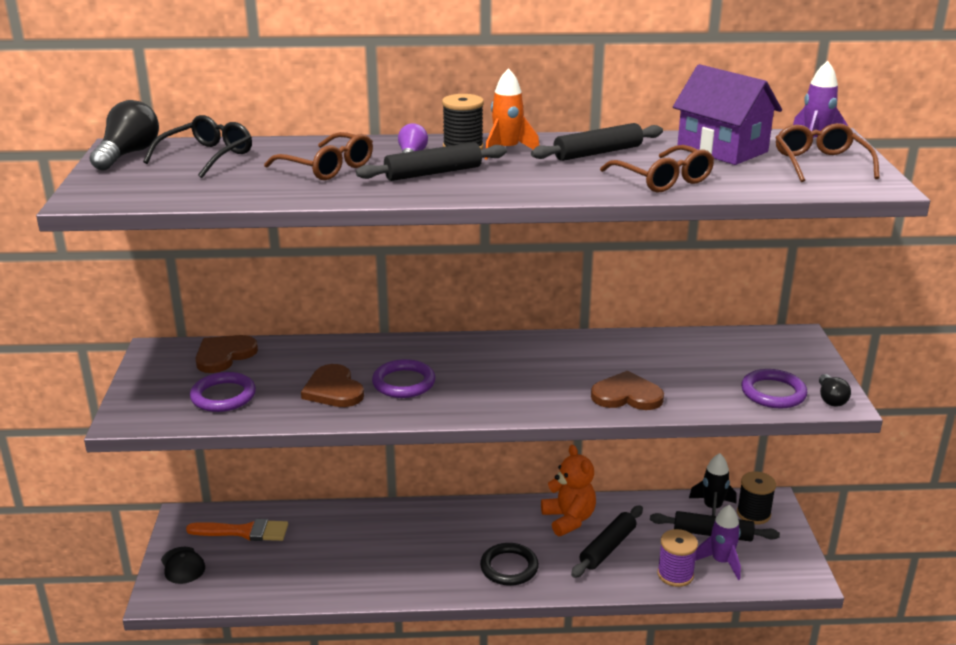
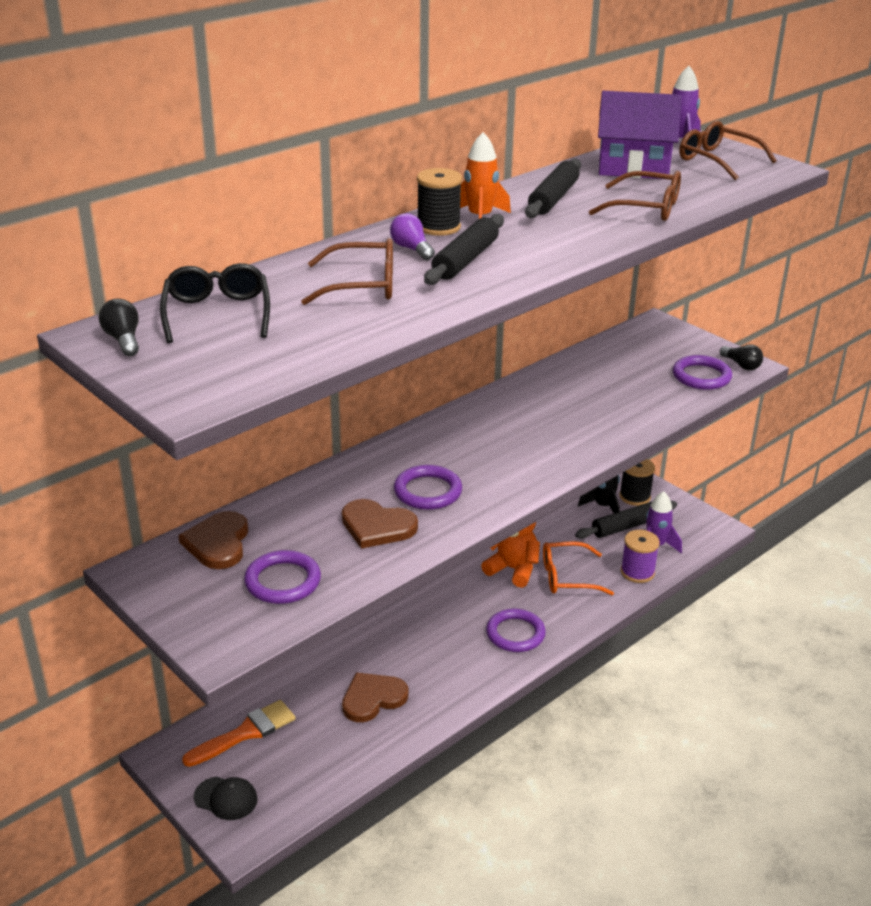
camera: 40 degrees left, 5 degrees up
(128, 154) = (123, 340): black light bulb -> black light bulb, size x0.60
(509, 567) = (515, 633): black ring -> purple ring
(608, 548) = (568, 577): black rolling pin -> orange glasses
(627, 395) = (611, 423): brown heart -> brown heart (373, 698)

